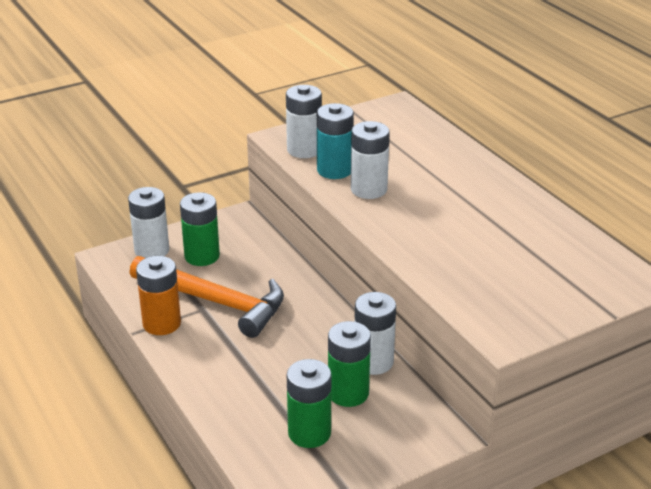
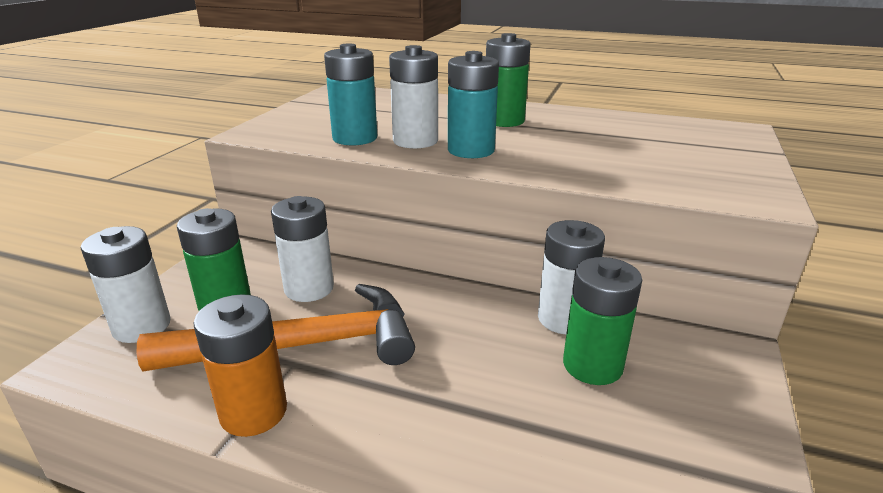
camera: 40 degrees left, 5 degrees down
(304, 150) = (295, 134): white battery -> white battery (309, 288)
(309, 433) = (630, 442): green battery -> green battery (504, 121)
(391, 214) = (471, 150): none -> turquoise battery

